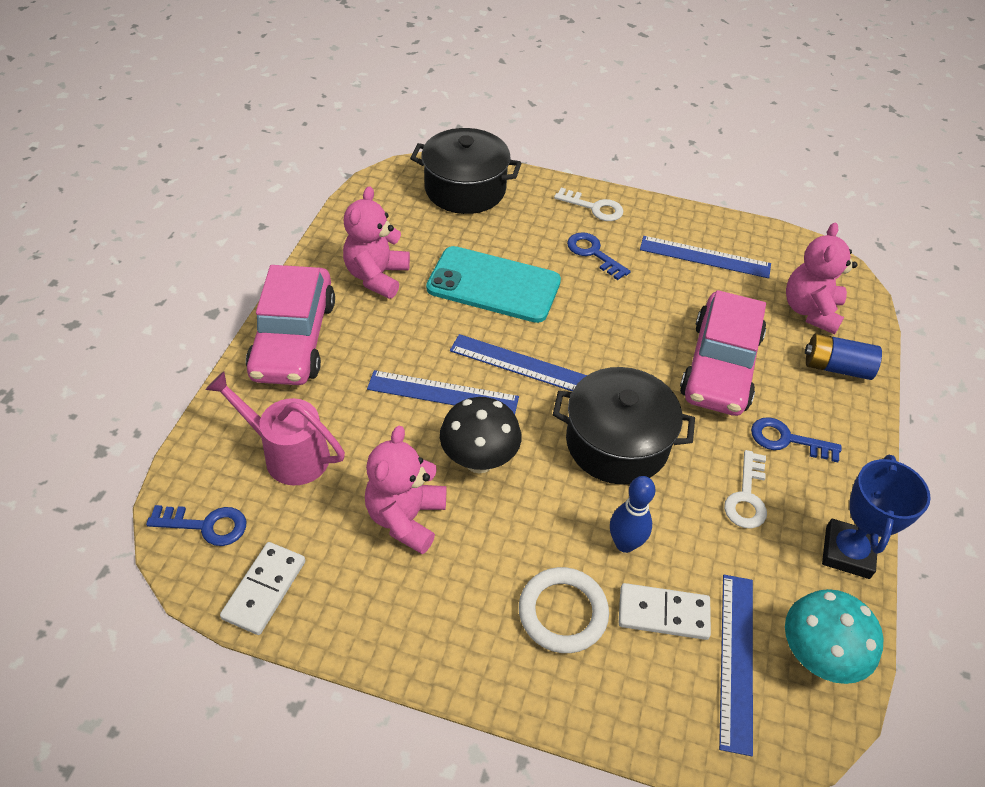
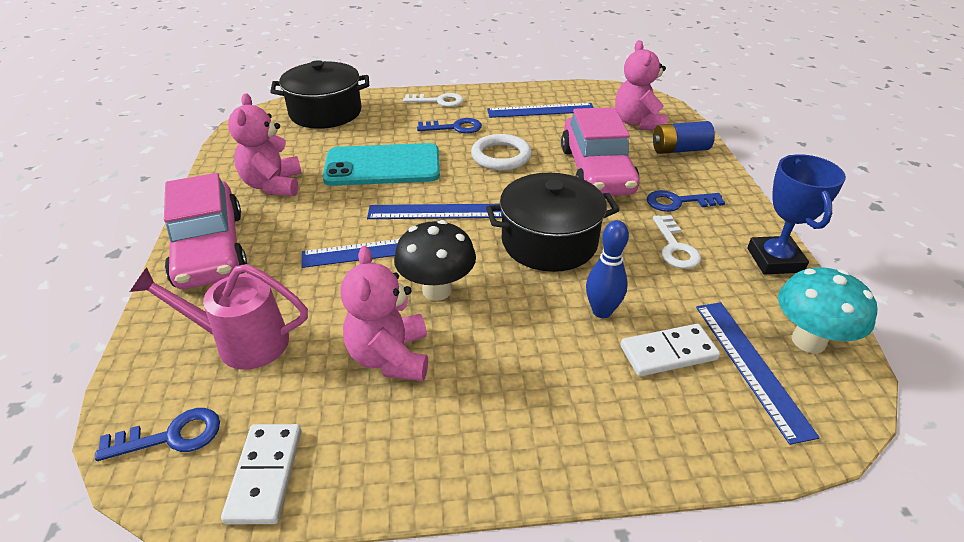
camera: 20 degrees left, 10 degrees down
(563, 612) = (582, 384): white ring -> white ring (501, 156)
(593, 253) = (454, 128): blue key -> blue key turned 150 degrees clockwise

